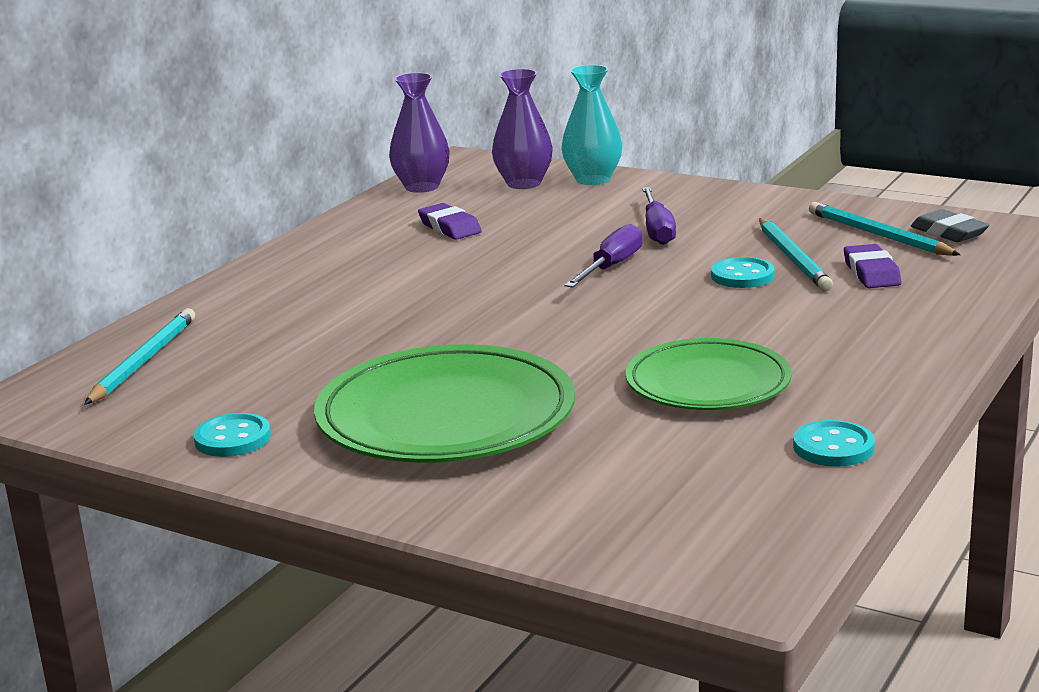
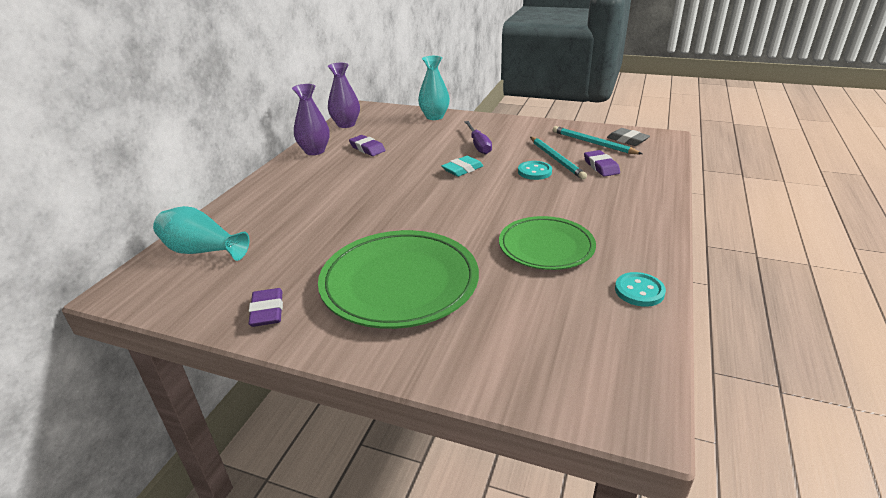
camera: 10 degrees left, 10 degrees up
(143, 361) = (203, 251): turquoise pencil -> turquoise vase
(232, 438) = (267, 311): turquoise button -> purple eraser
(524, 183) = (399, 120): purple vase -> purple vase (315, 151)
(611, 267) = (462, 169): purple screwdriver -> turquoise eraser

